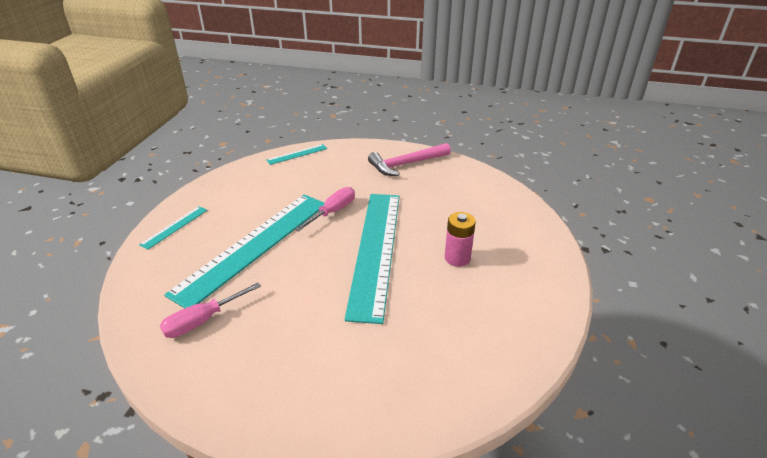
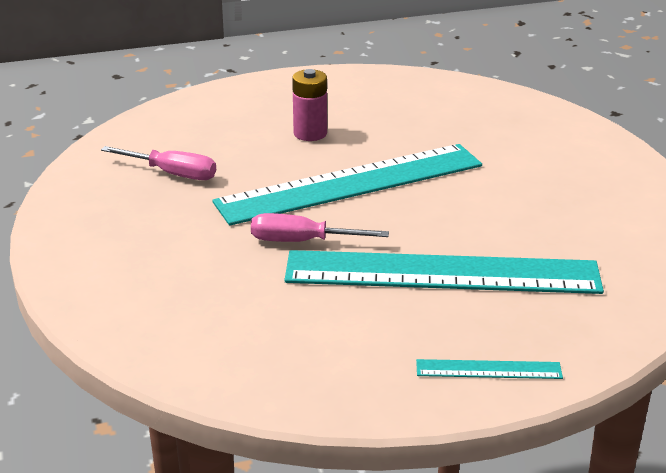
camera: 120 degrees left, 5 degrees down
(203, 320) = (593, 247): pink screwdriver -> pink screwdriver (172, 173)
(297, 154) = (152, 349): turquoise ruler -> none
(406, 164) = (105, 223): pink hammer -> none

